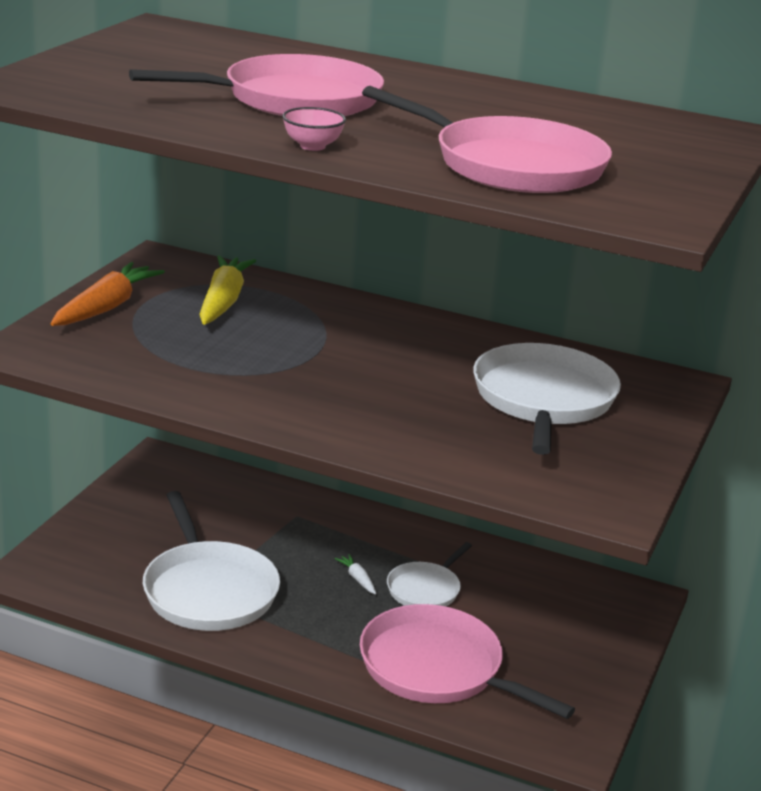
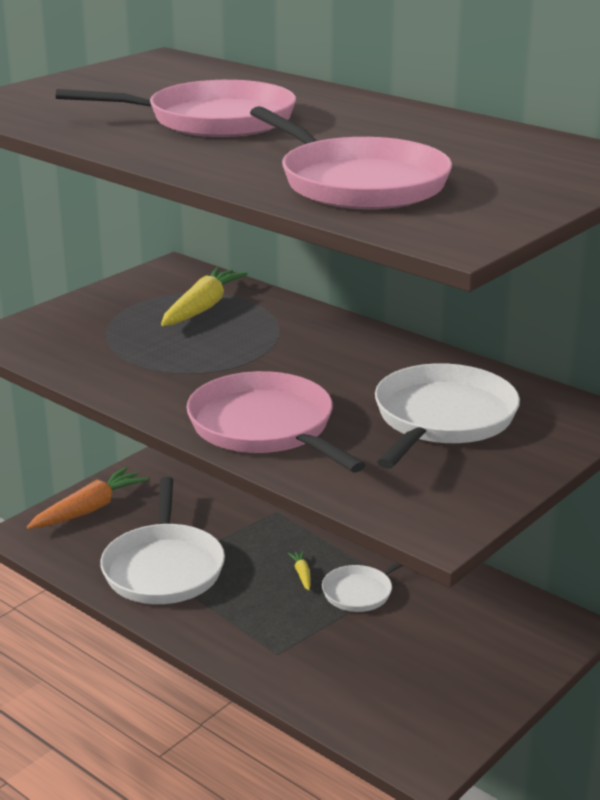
camera: 20 degrees right, 0 degrees up
(106, 307) = (97, 306): orange carrot -> orange carrot (89, 509)
(312, 146) = (184, 160): pink bowl -> none
(357, 579) = (302, 574): white carrot -> yellow carrot
(437, 668) = (333, 666): pink pan -> pink pan (265, 427)

